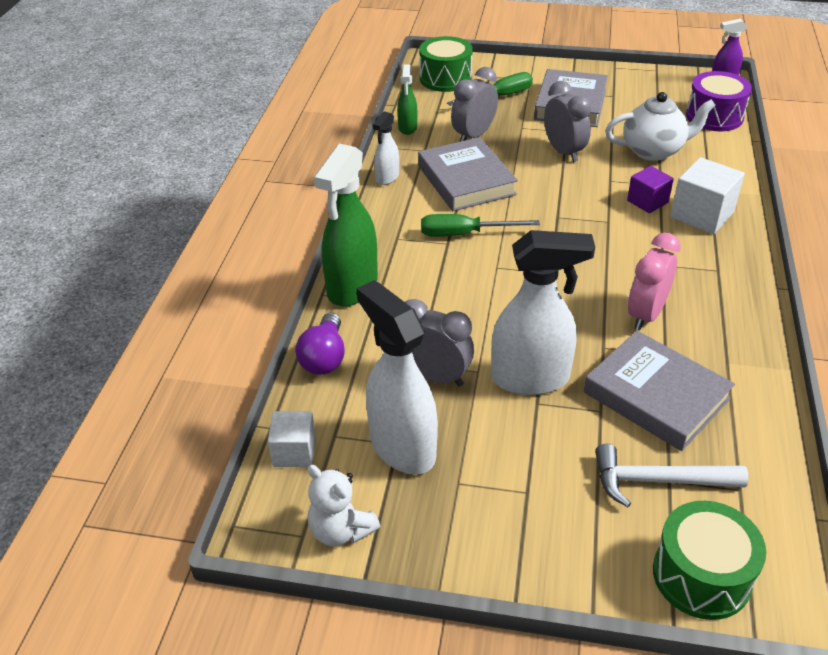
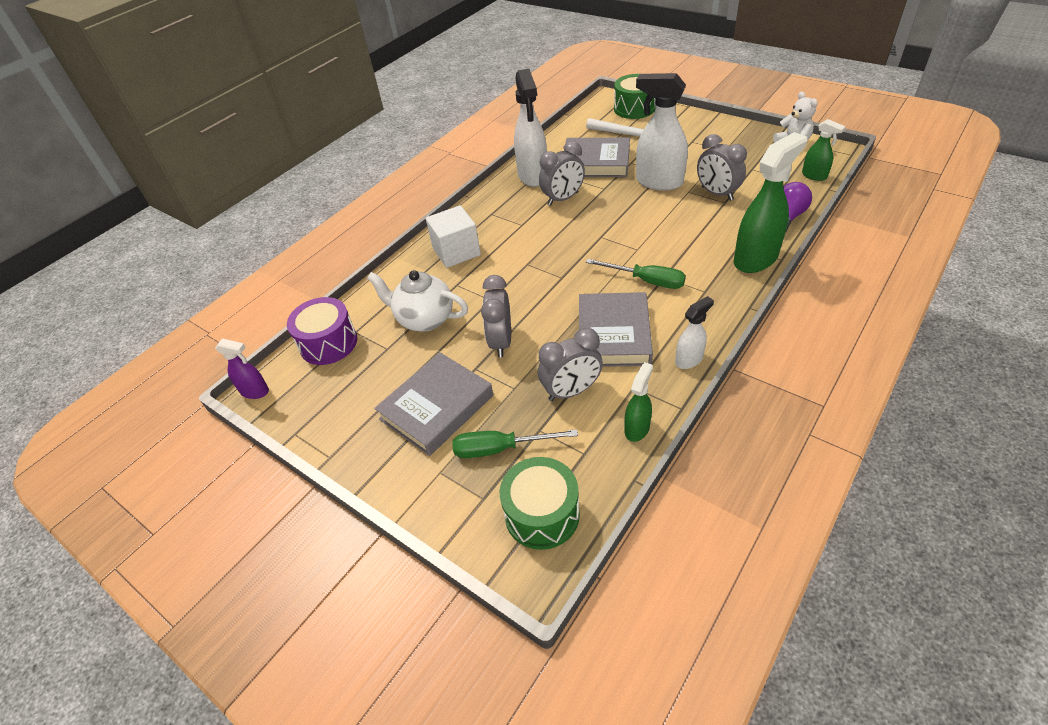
camera: 150 degrees left, 5 degrees up
(294, 451) = (814, 176): white cube -> green spray bottle
(402, 447) = (750, 167): white spray bottle -> white spray bottle (533, 176)
(646, 315) = (563, 199): pink clock -> grey clock
(647, 201) = (482, 272): purple cube -> none
(656, 396) = (596, 162): grey book -> grey book turned 60 degrees counterclockwise

